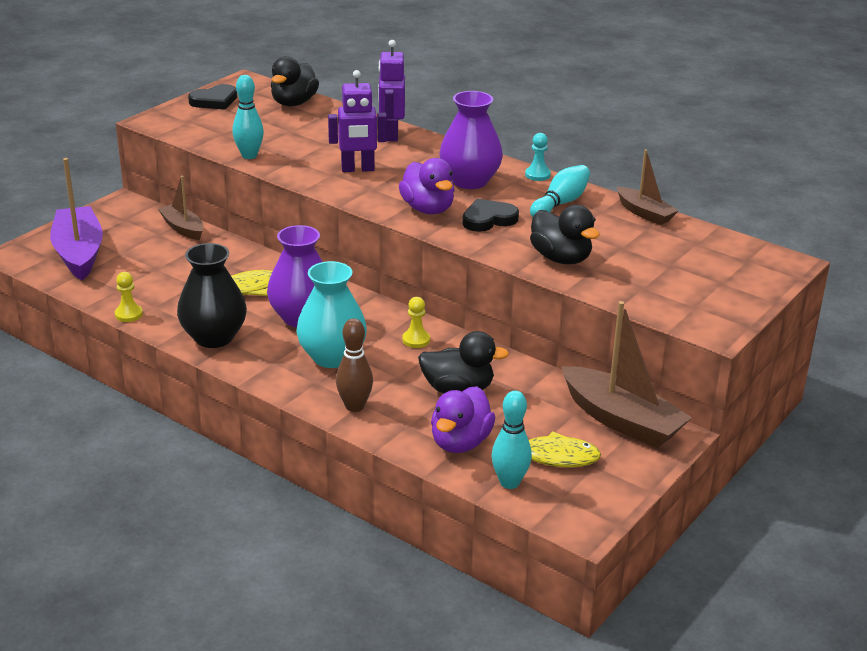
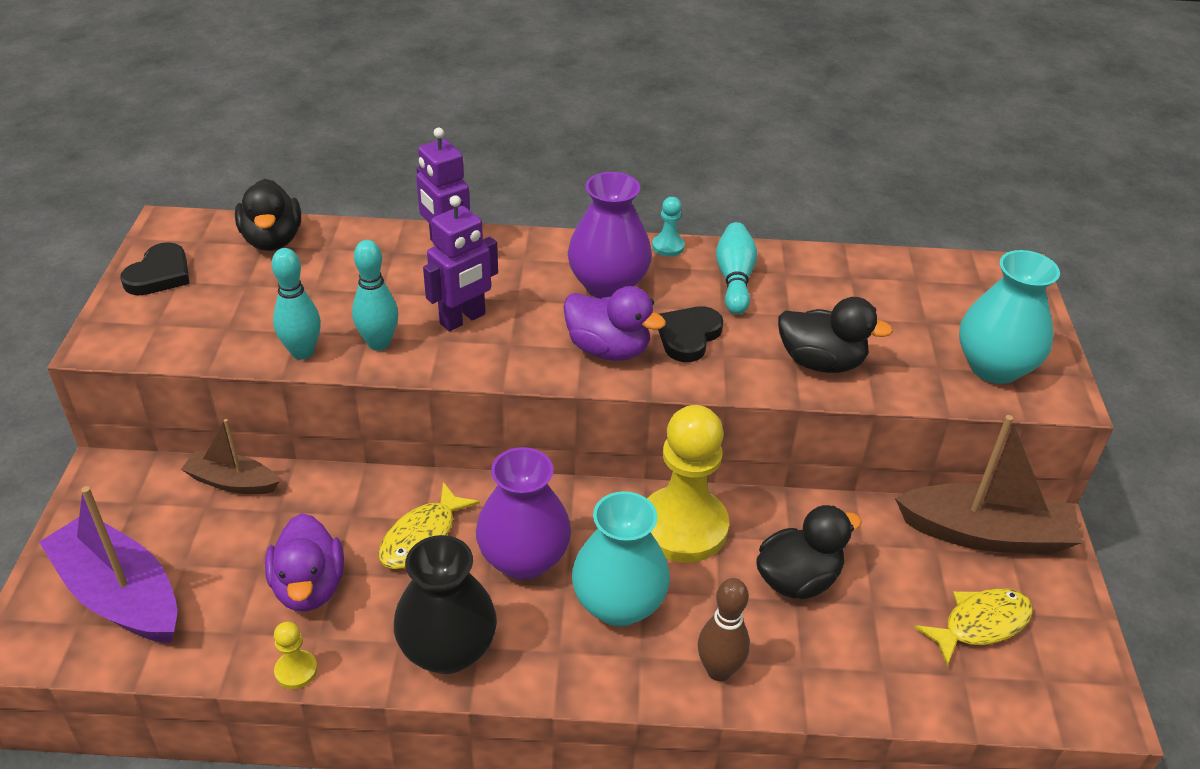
camera: 35 degrees left, 10 degrees up
(416, 340) = (683, 527): yellow pawn -> yellow pawn, size x2.42
(460, 442) = (877, 659): purple duck -> purple duck (309, 587)
(509, 482) = (980, 690): turquoise bowling pin -> turquoise bowling pin (379, 343)
(644, 213) = (827, 259): brown boat -> none
(686, 301) = (994, 367): none -> turquoise vase

